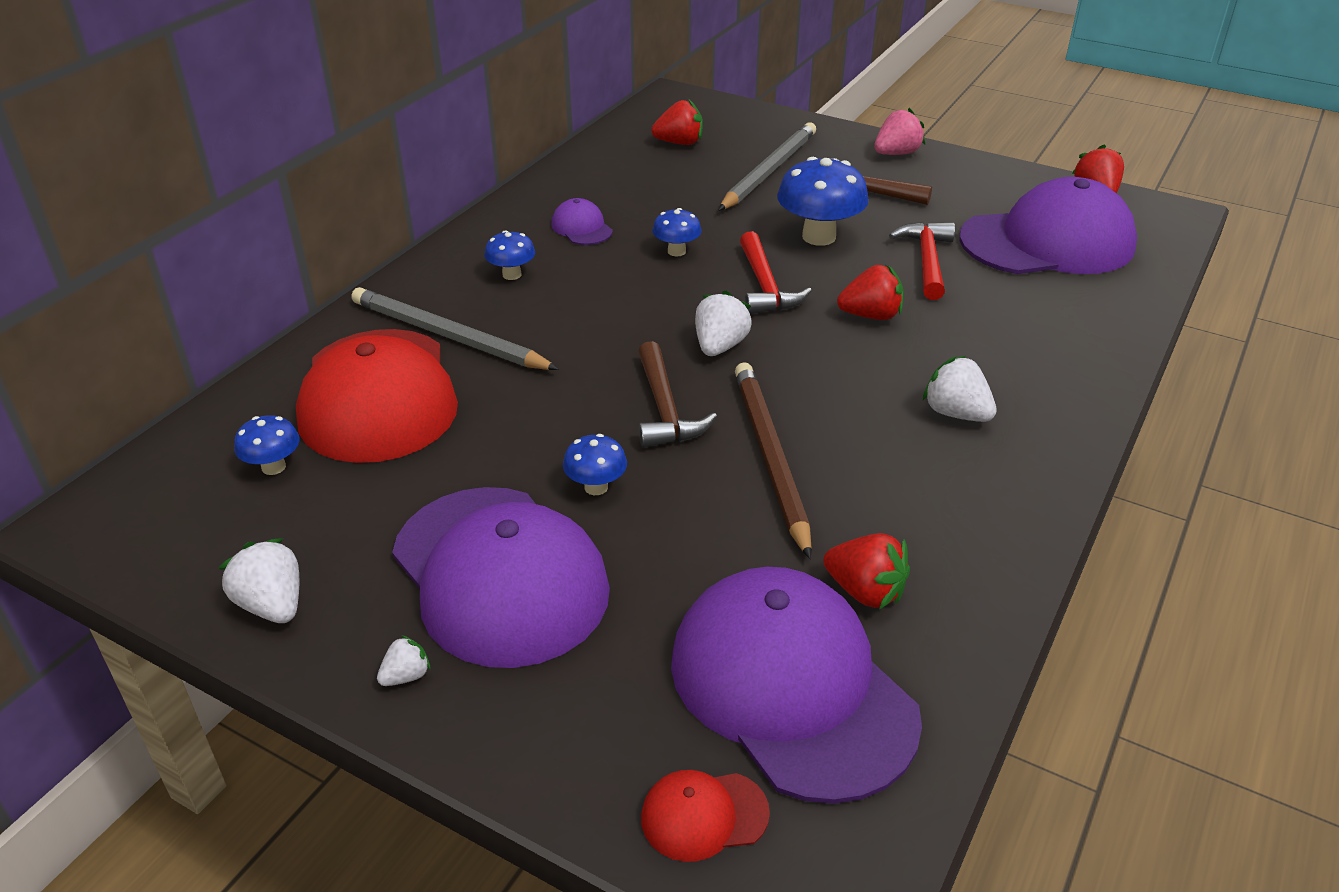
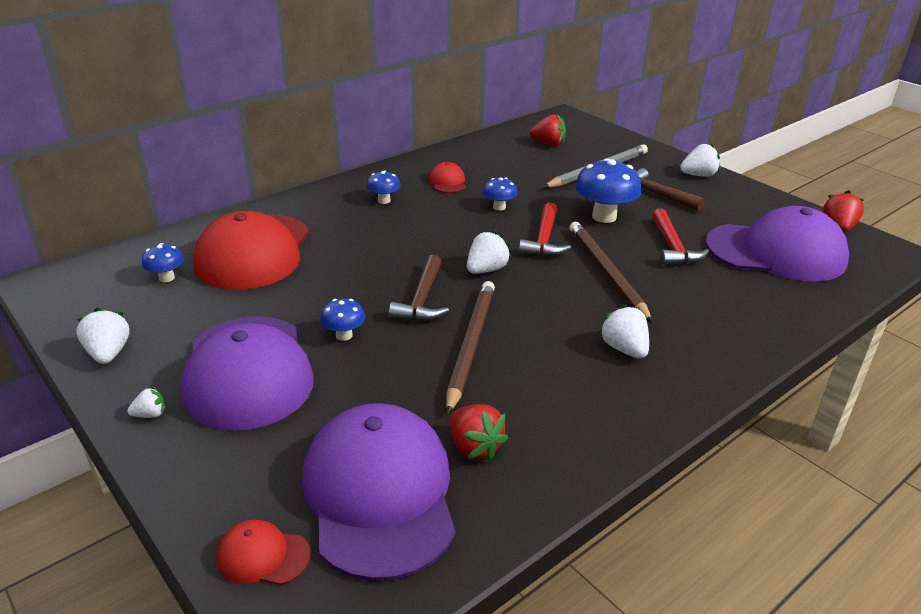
camera: 20 degrees right, 5 degrees down
(448, 336) = (319, 227): grey pencil -> none
(581, 227) = (447, 182): purple cap -> red cap
(871, 315) = (606, 273): red strawberry -> brown pencil
(896, 153) = (698, 175): pink strawberry -> white strawberry
(926, 261) = (672, 247): red hammer -> red hammer turned 150 degrees clockwise

